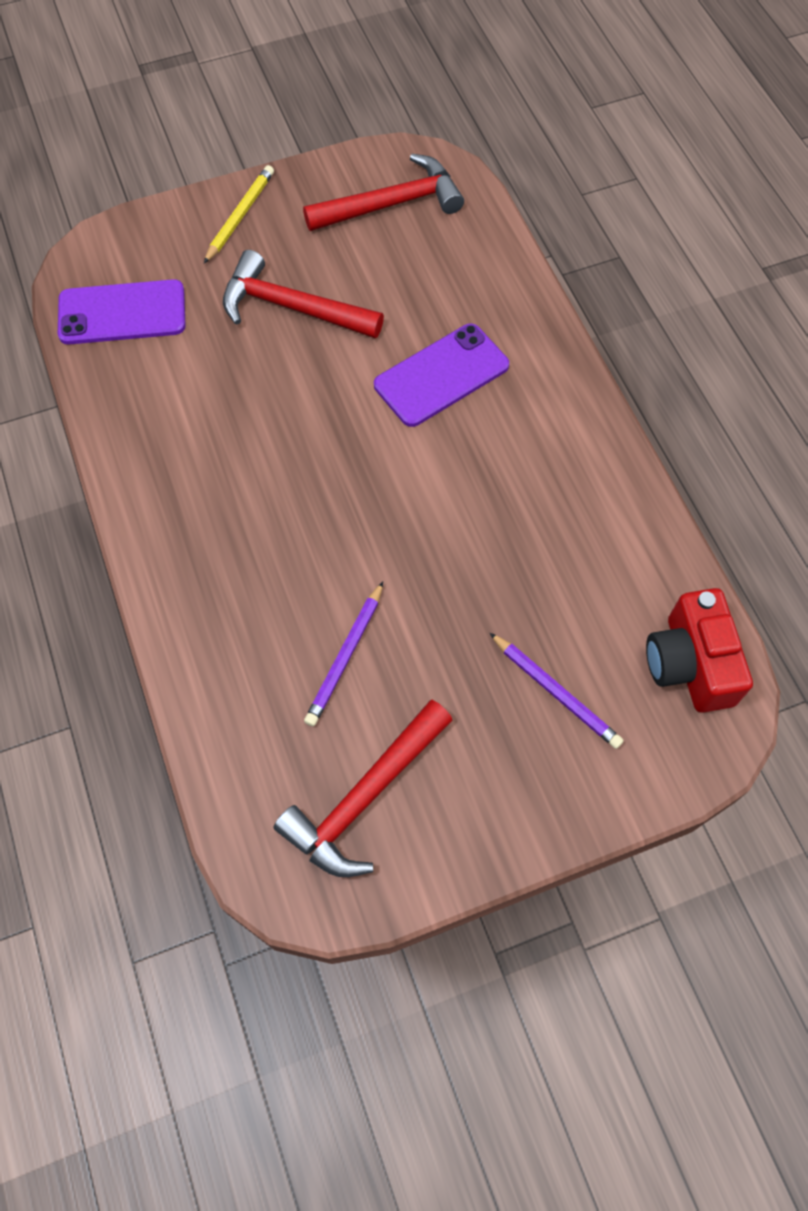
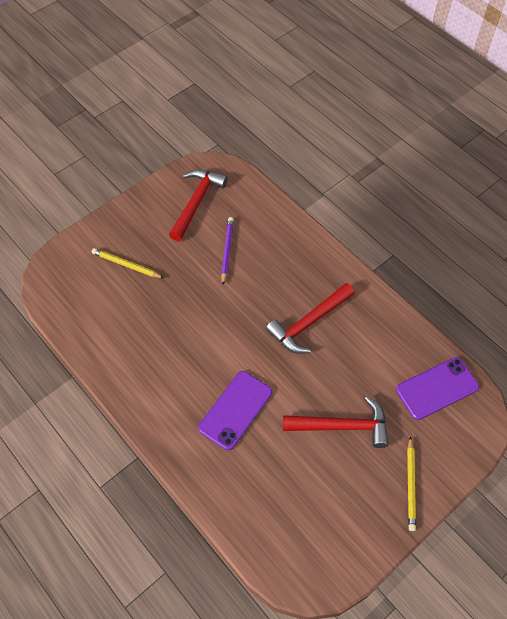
camera: 160 degrees right, 5 degrees down
(392, 204) = (317, 533): red hammer -> red hammer (308, 323)
(556, 692) = (126, 265): purple pencil -> yellow pencil
(690, 664) = (65, 296): red camera -> none

